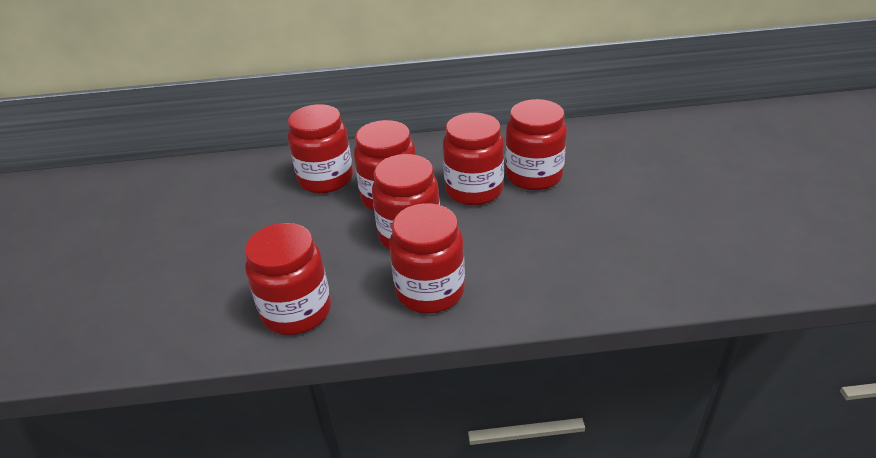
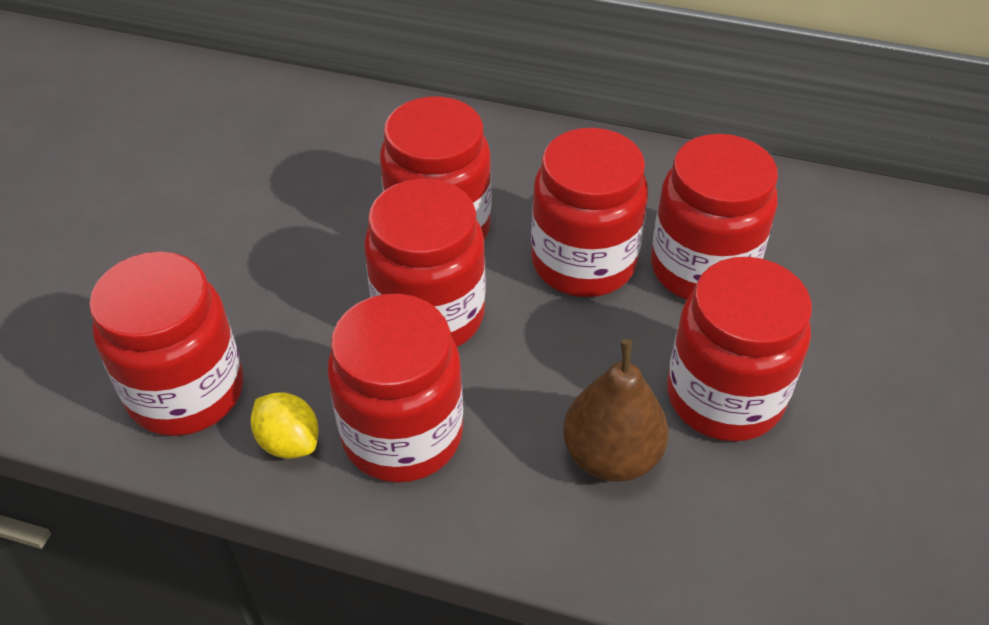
camera: 20 degrees right, 10 degrees up
(326, 179) = (360, 158): red jar -> red jar (724, 397)
(370, 314) = (289, 442): none -> yellow lemon
(541, 265) = (611, 456): none -> brown pear

